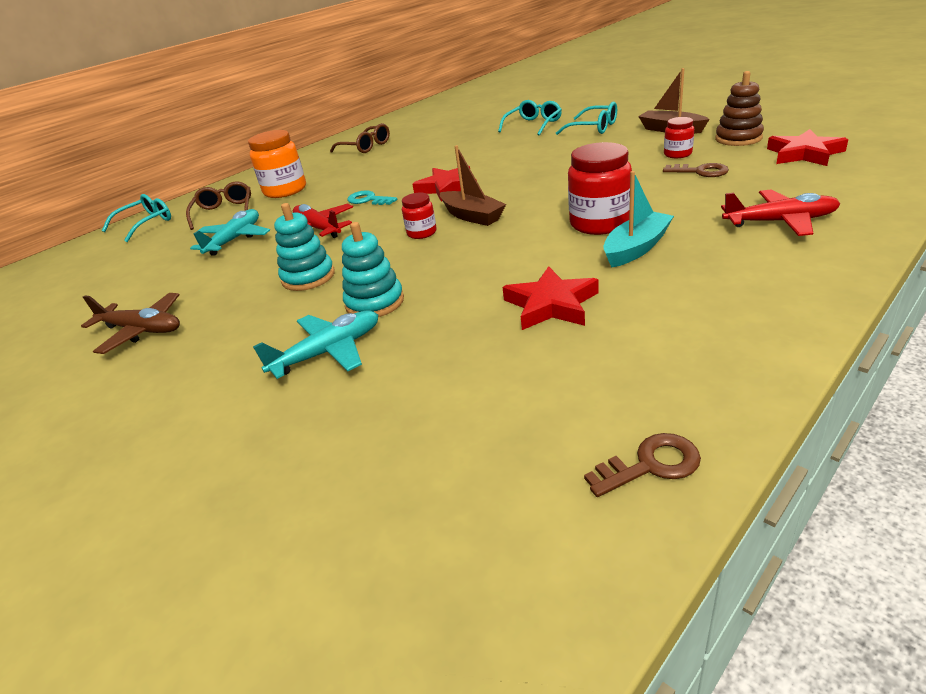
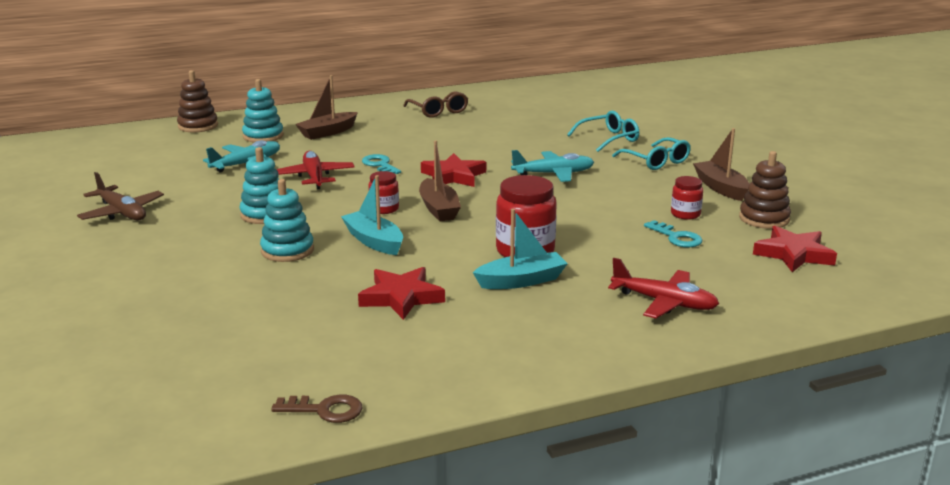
camera: 20 degrees right, 10 degrees down
(146, 224) = (198, 126): turquoise glasses -> brown stacking toy
(224, 212) = (263, 136): brown glasses -> turquoise stacking toy
(285, 190) = (327, 132): orange jar -> brown boat
(329, 352) = (220, 273): turquoise plane -> turquoise plane (554, 174)
(451, 263) = (374, 241): none -> turquoise boat
(700, 171) = (676, 237): brown key -> turquoise key

